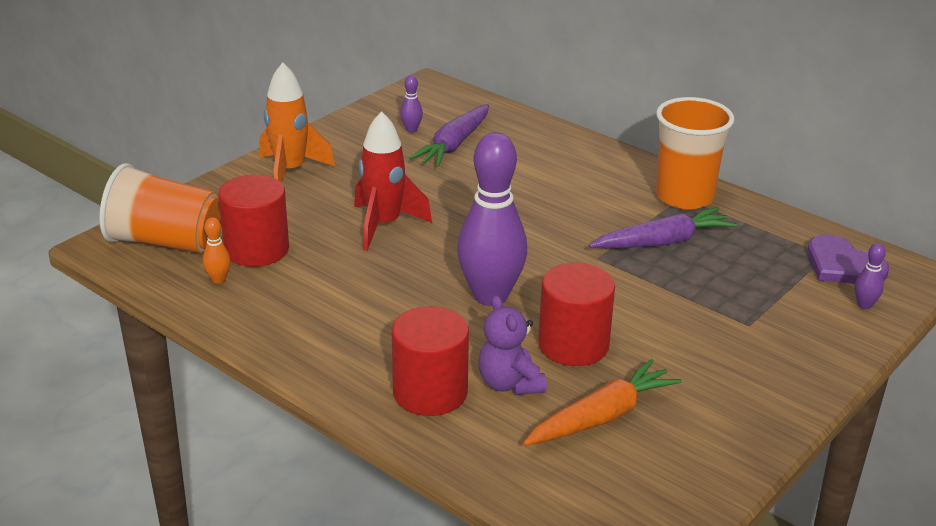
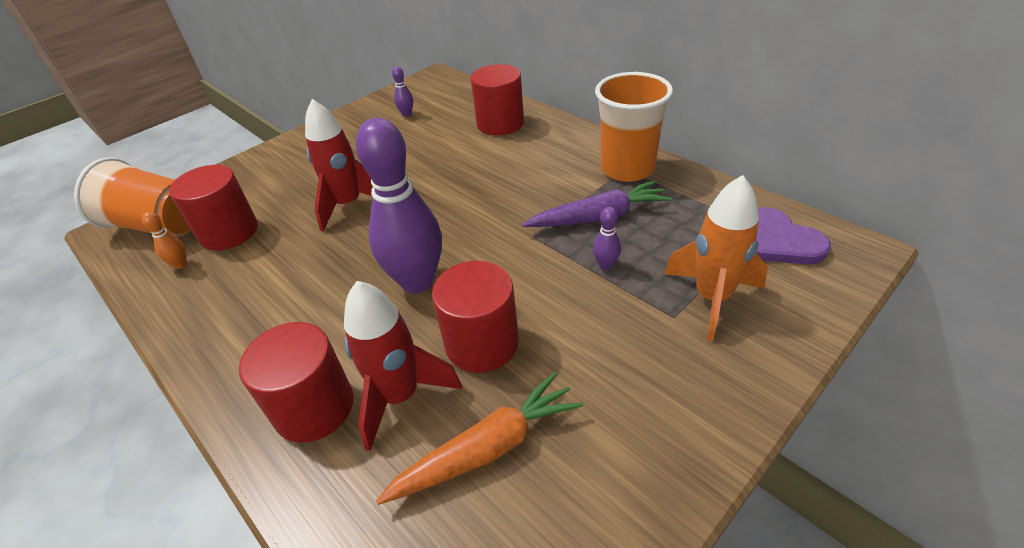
camera: 10 degrees right, 10 degrees up
(290, 172) = (293, 155): orange rocket -> orange rocket (712, 298)
(454, 145) = (436, 126): purple carrot -> none
(509, 384) = (400, 396): purple teddy bear -> red rocket
(530, 145) = (500, 123): none -> red cylinder
(864, 305) = (803, 291): purple bowling pin -> purple bowling pin (606, 265)

